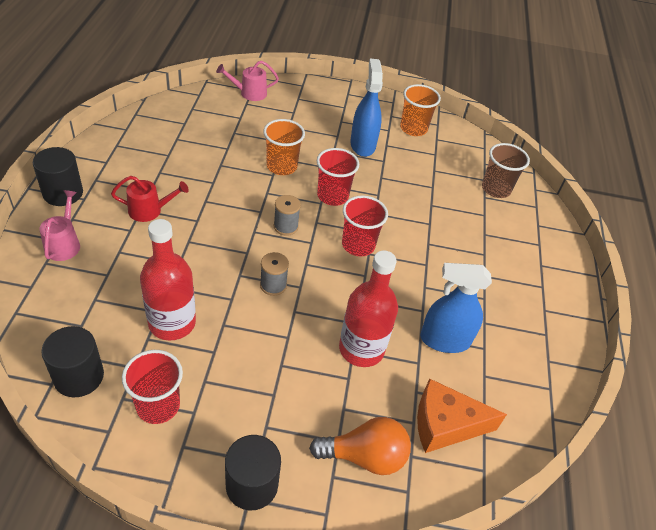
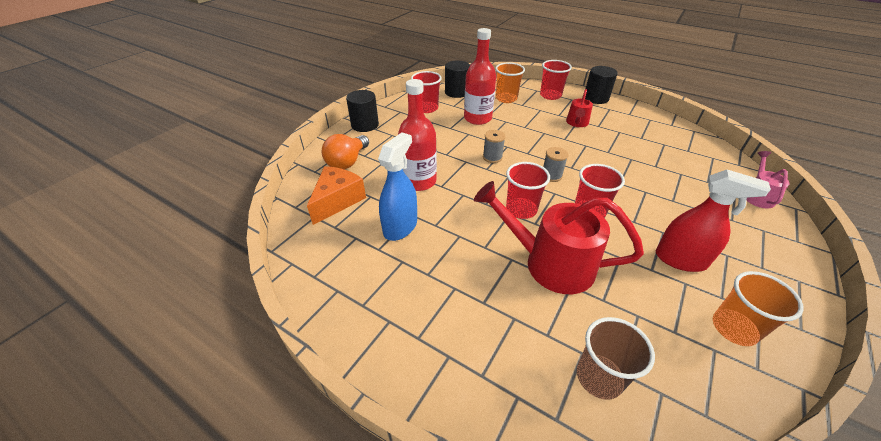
camera: 120 degrees right, 5 degrees down
(64, 243) = (550, 95): pink watering can -> red cup
(281, 166) = (632, 190): orange cup -> orange cup (506, 98)
(362, 145) = (680, 259): blue spray bottle -> red spray bottle
(417, 218) = (549, 263): none -> red watering can

